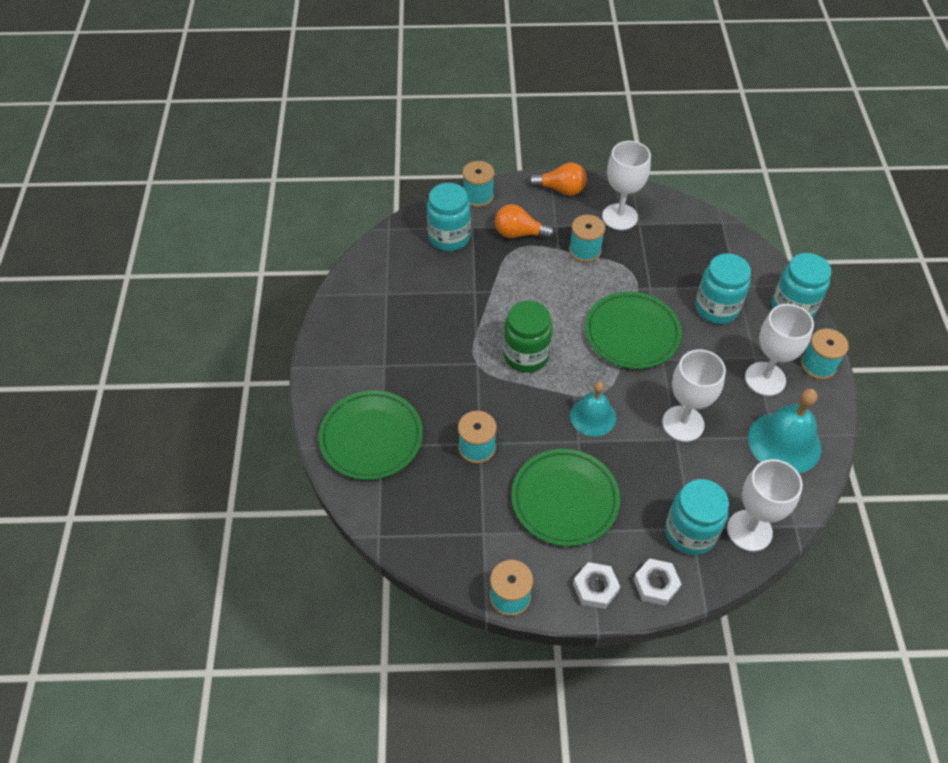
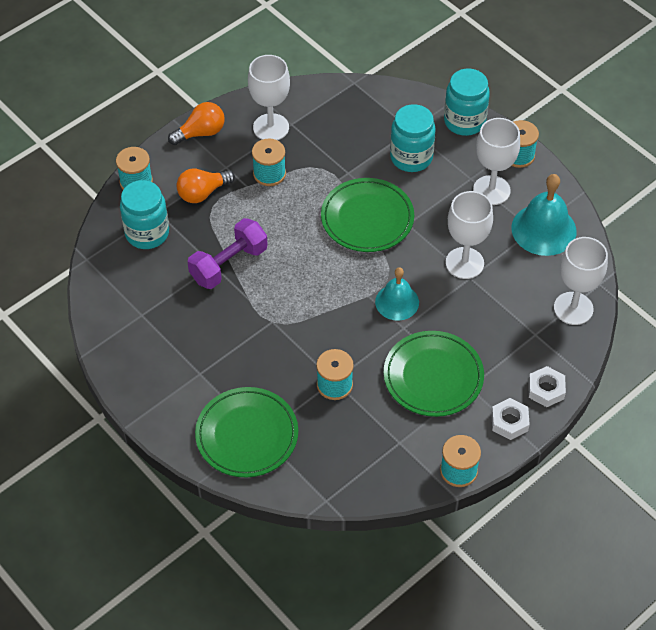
camera: 40 degrees left, 0 degrees up
(486, 298) = (229, 264): none -> purple dumbbell
(526, 355) = (304, 289): green jar -> none
(690, 532) = (537, 338): turquoise jar -> none

